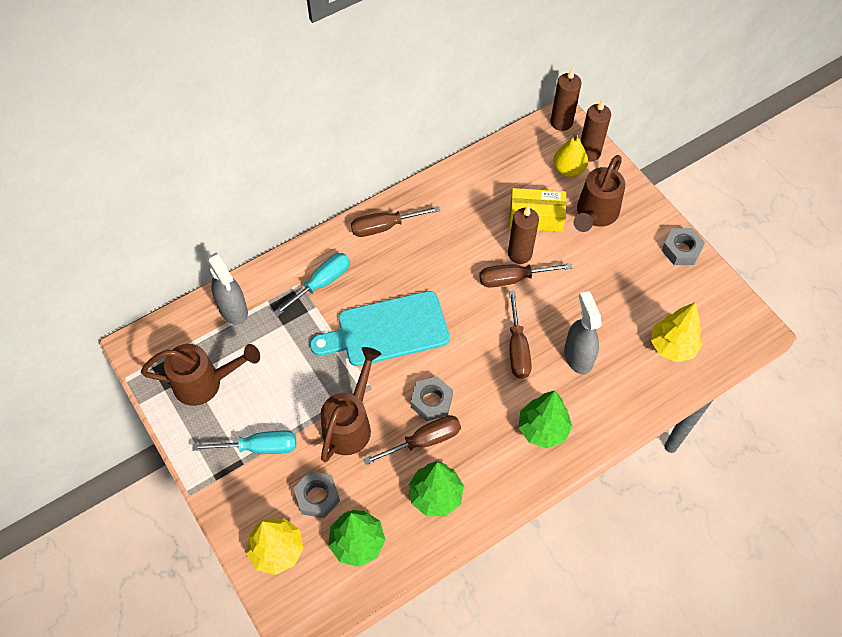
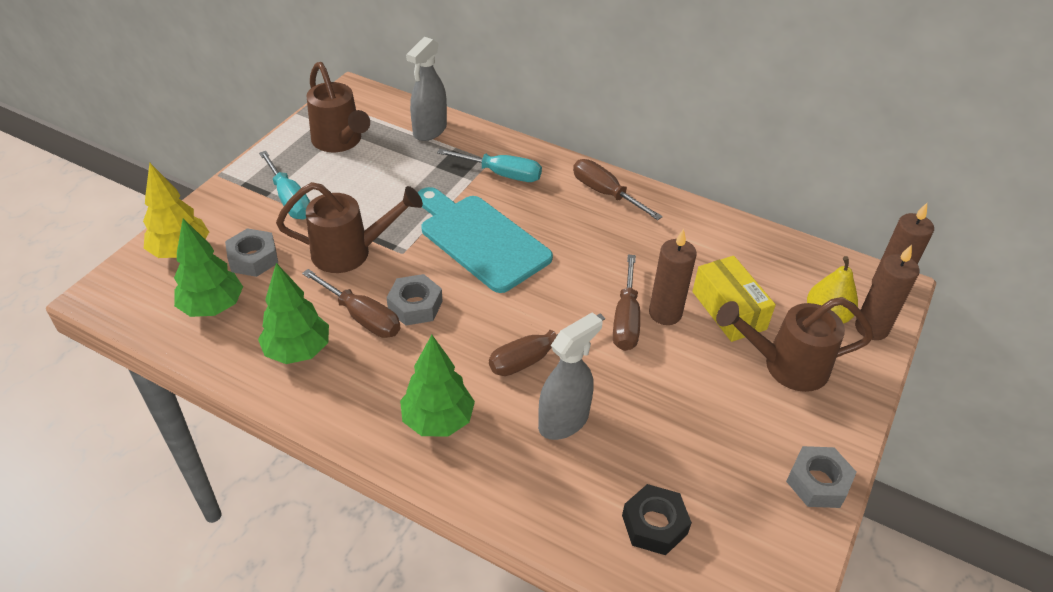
camera: 60 degrees right, 15 degrees down
(513, 279) = (626, 319): brown screwdriver -> brown screwdriver turned 135 degrees counterclockwise
(672, 346) = (654, 524): yellow tree -> black nut

